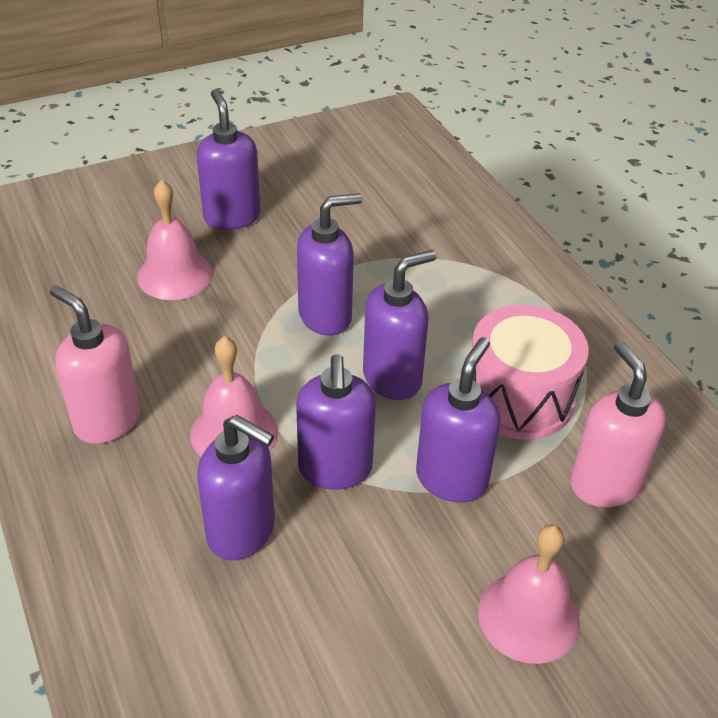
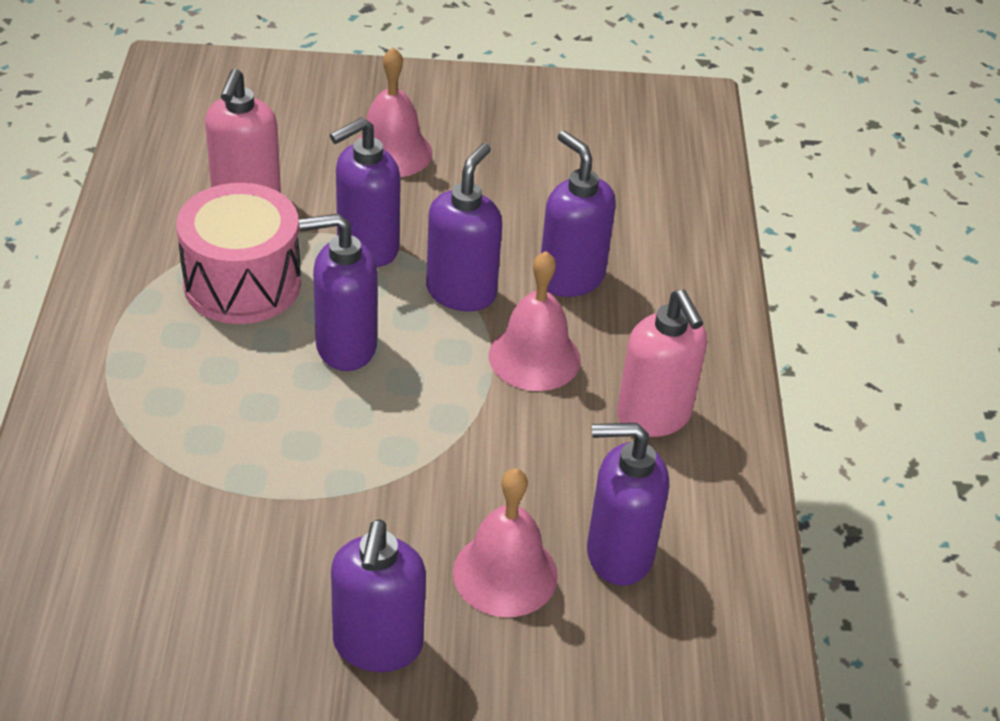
camera: 155 degrees left, 0 degrees up
(326, 316) = (360, 441): purple soap dispenser -> purple soap dispenser (618, 554)

